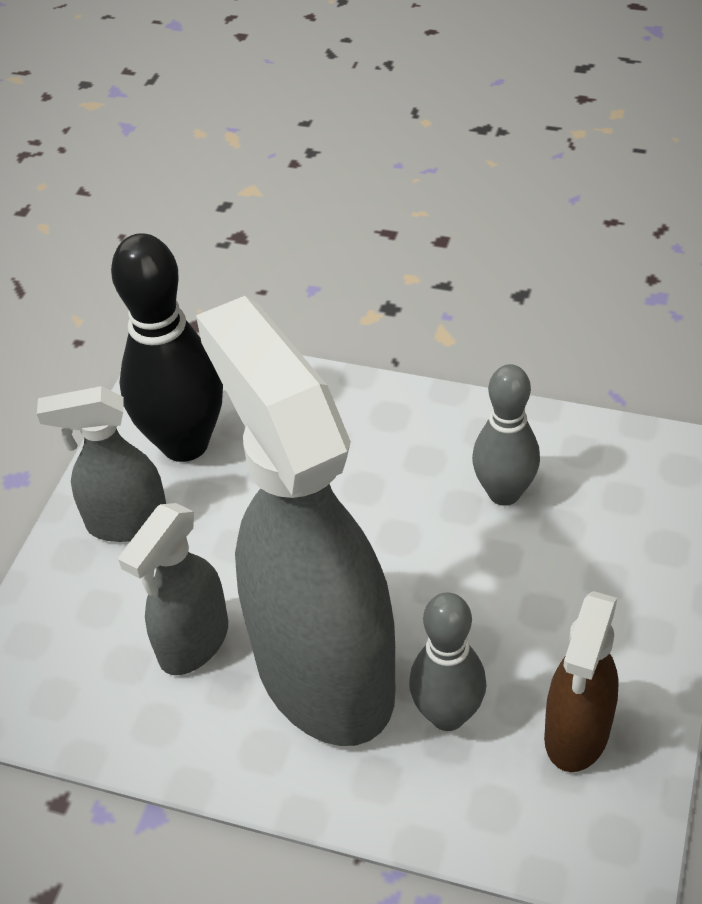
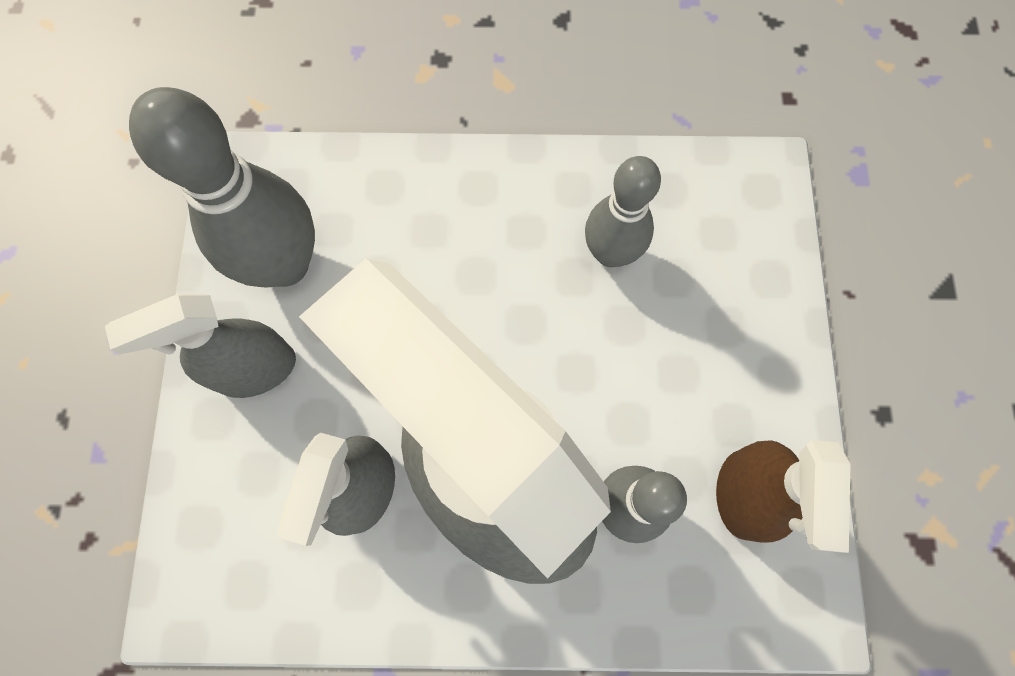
camera: 20 degrees left, 25 degrees up
(185, 443) = (285, 264): black bowling pin -> grey bowling pin

